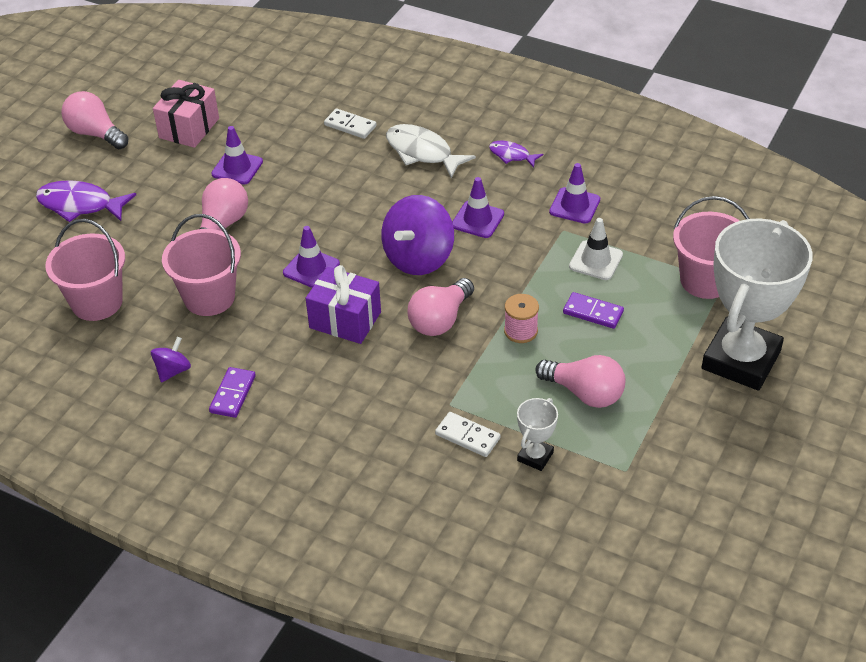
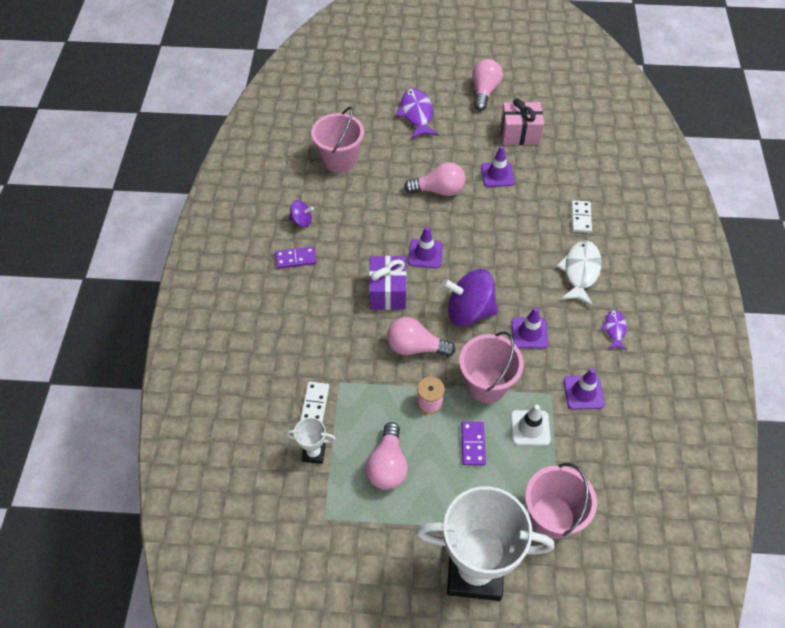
camera: 65 degrees right, 10 degrees up
(209, 297) = (371, 212): pink bucket -> pink bucket (486, 384)

